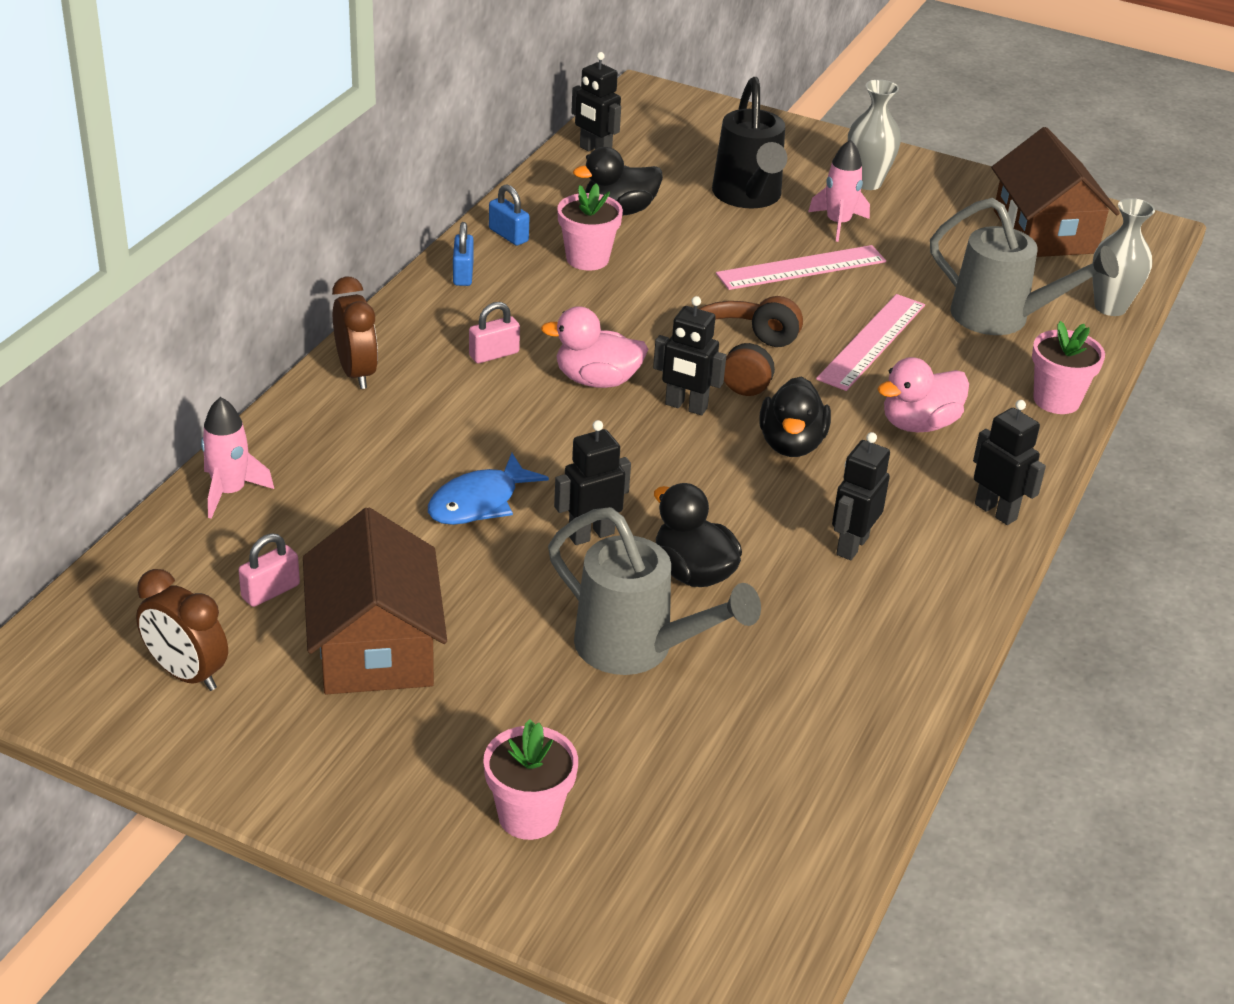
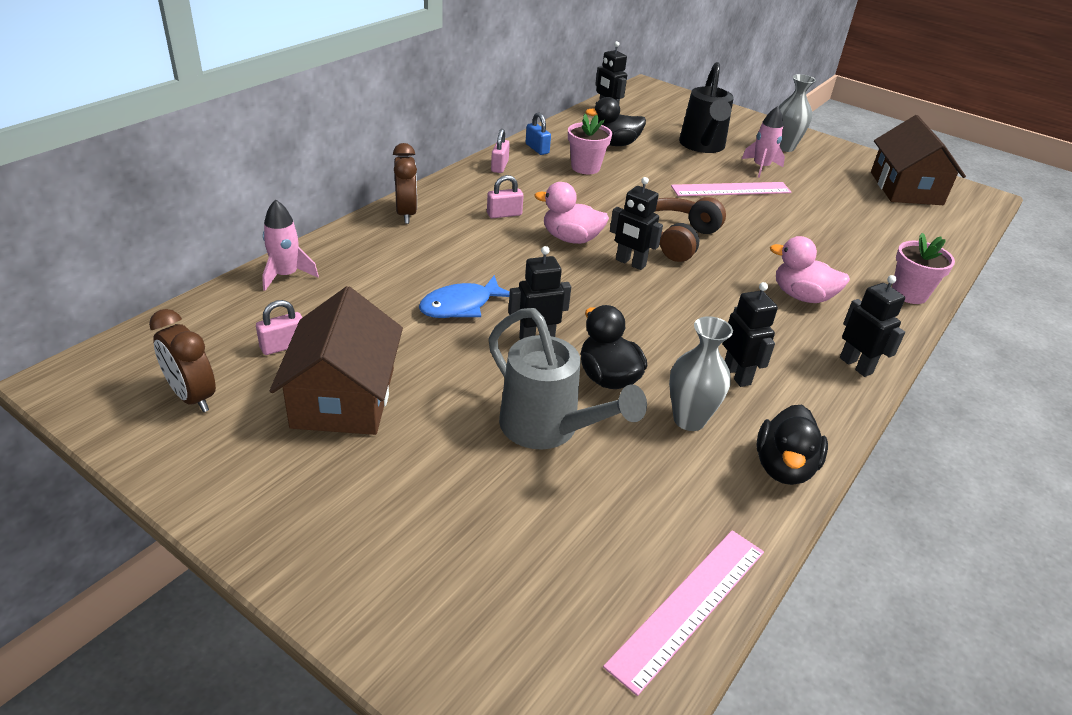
camera: 10 degrees right, 0 degrees up
(463, 274) = (499, 166): blue padlock -> pink padlock
(529, 816) = (415, 558): pink flower pot -> none
(791, 444) = (703, 297): black duck -> black duck (783, 467)
(851, 546) = (737, 375): black robot -> black robot turned 120 degrees clockwise
(872, 341) = (774, 239): pink ruler -> pink ruler (688, 606)
(919, 424) = (802, 296): pink duck -> pink duck turned 45 degrees clockwise
(1002, 318) = (871, 236): grey watering can -> none
(1110, 307) = (952, 239): grey vase -> grey vase (689, 420)

